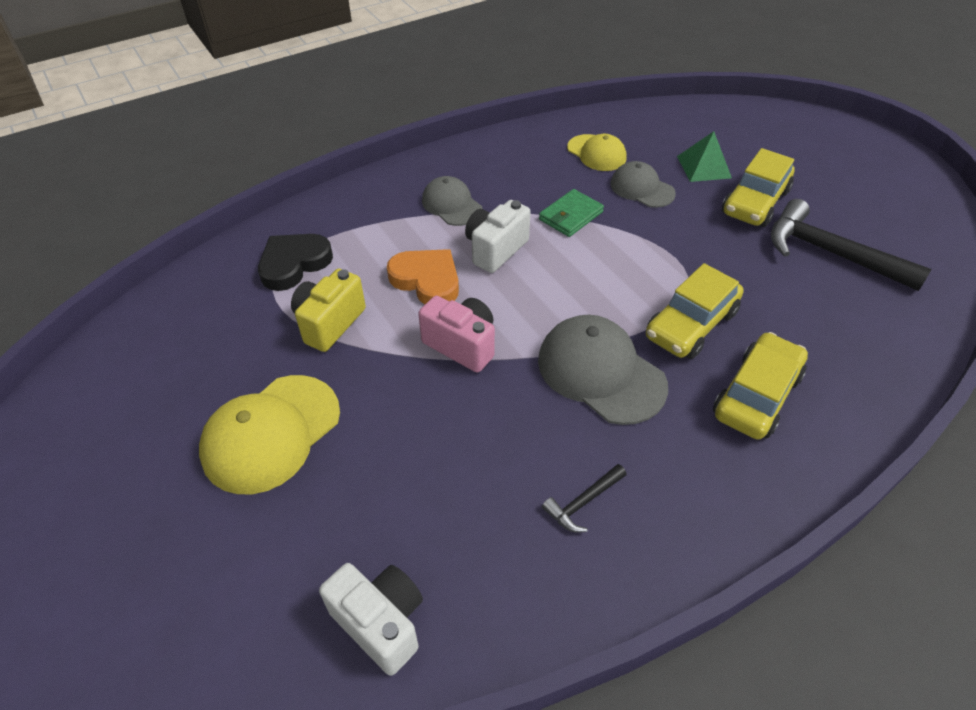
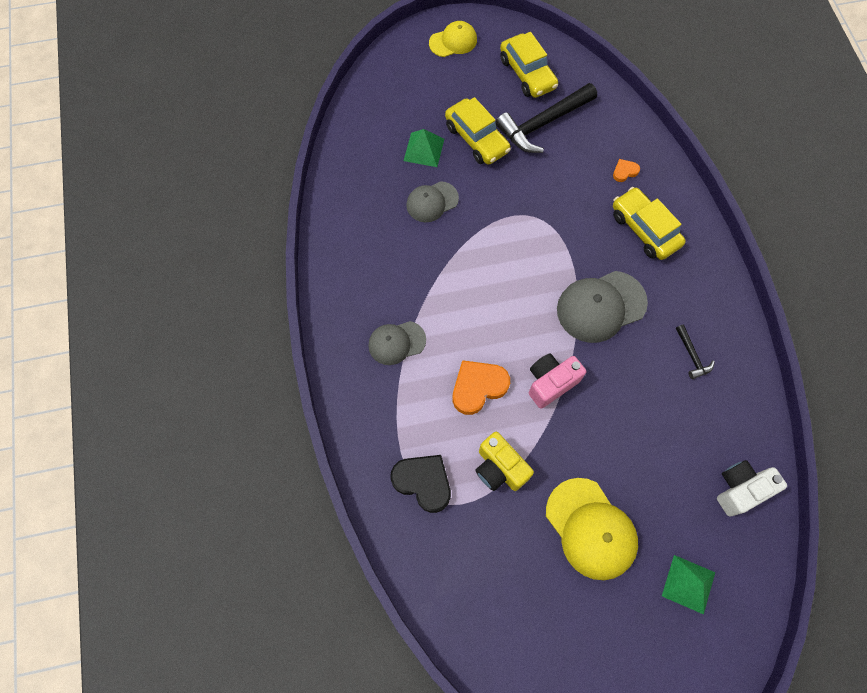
camera: 70 degrees left, 20 degrees up
(208, 575) = (688, 584): none -> green pyramid
(294, 264) = (423, 482): black heart -> black heart turned 150 degrees clockwise
(495, 250) = (462, 328): white camera -> none
(570, 216) = (444, 263): green wallet -> none
(596, 153) = (375, 213): yellow cap -> yellow cap (453, 41)
(691, 325) = (578, 236): yellow car -> yellow car (527, 73)
(832, 352) = (624, 171): none -> orange heart

